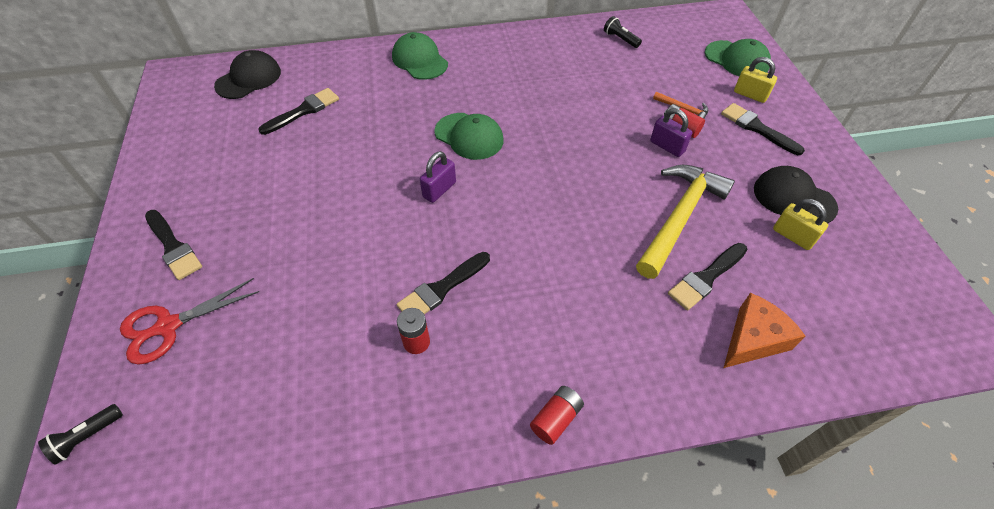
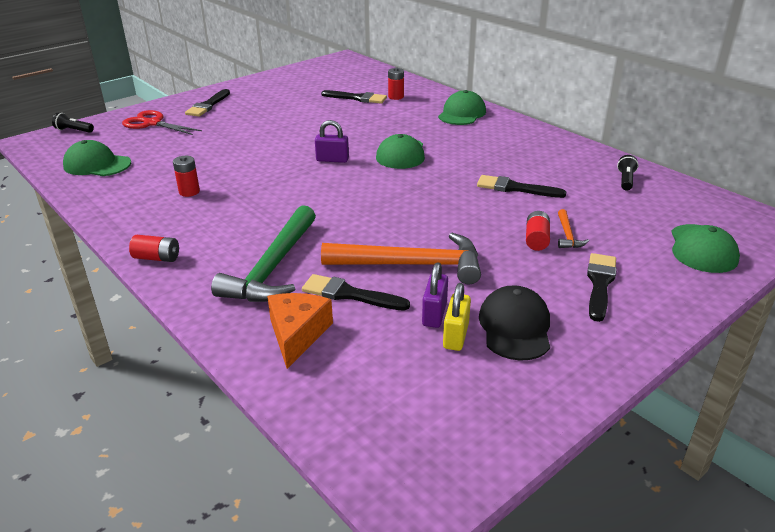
camera: 60 degrees right, 20 degrees down
(248, 79) = (366, 75): black cap -> none
(248, 429) = (97, 165): none -> green cap
(332, 83) = (396, 97): none -> red battery
(441, 288) = (241, 187): black brush -> black brush (515, 188)
(632, 318) = (272, 267): none -> green hammer
(667, 146) = (500, 238): purple padlock -> purple padlock (434, 314)
(679, 217) = (412, 265): yellow hammer -> orange hammer
(750, 95) = (651, 269): yellow padlock -> none
(753, 339) = (297, 334): orange cheese -> orange cheese turned 105 degrees counterclockwise

